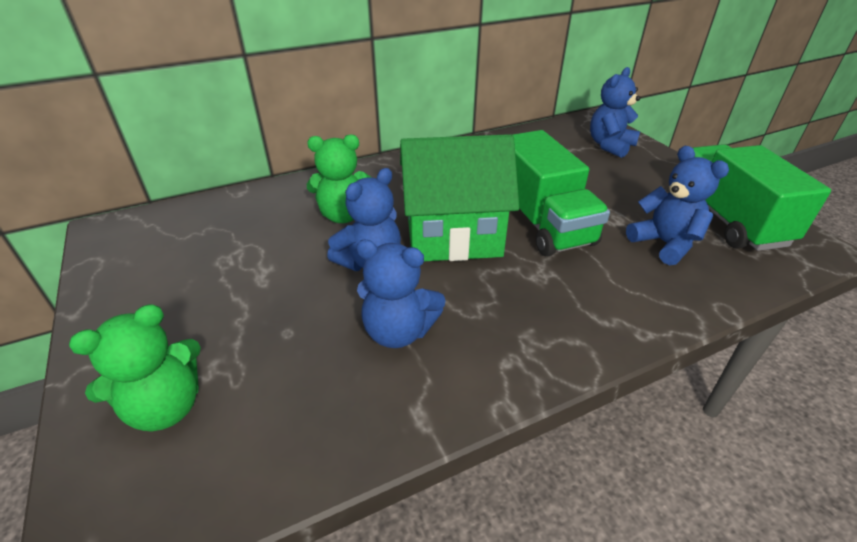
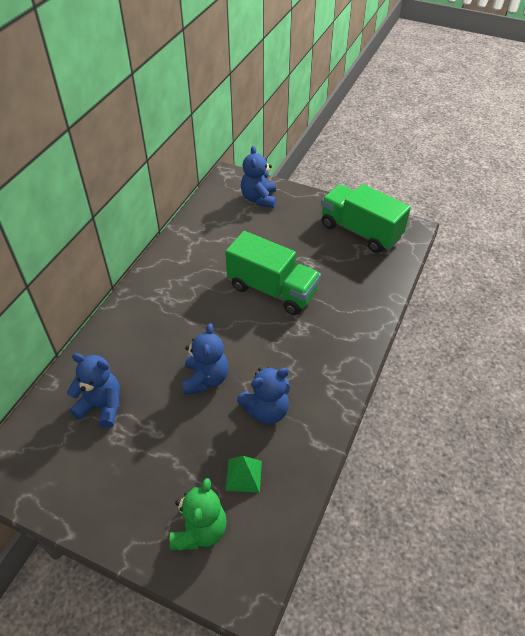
camera: 40 degrees left, 10 degrees up
(287, 383) = (243, 475): none -> green pyramid
(344, 215) = (151, 356): green teddy bear -> none
(453, 237) = (234, 331): green house -> none
(664, 244) = (344, 268): blue teddy bear -> blue teddy bear (101, 406)

